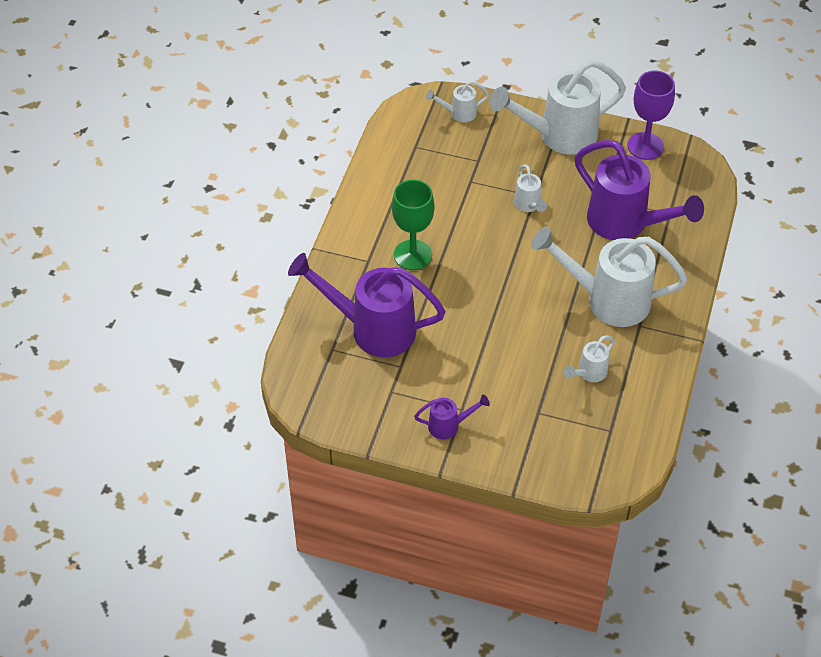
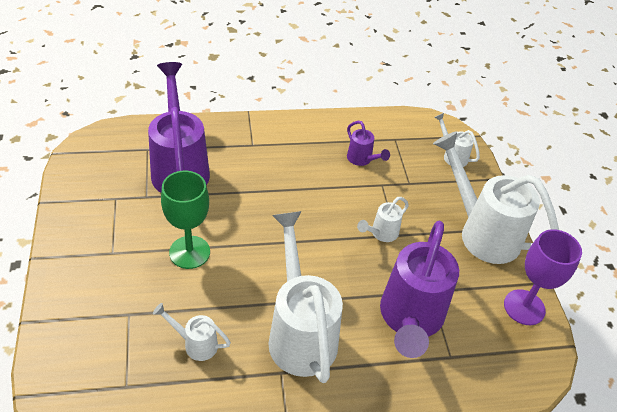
camera: 60 degrees right, 5 degrees down
(413, 255) = (274, 170): green goblet -> green goblet (189, 252)
(449, 426) = (89, 249): purple watering can -> purple watering can (362, 160)

